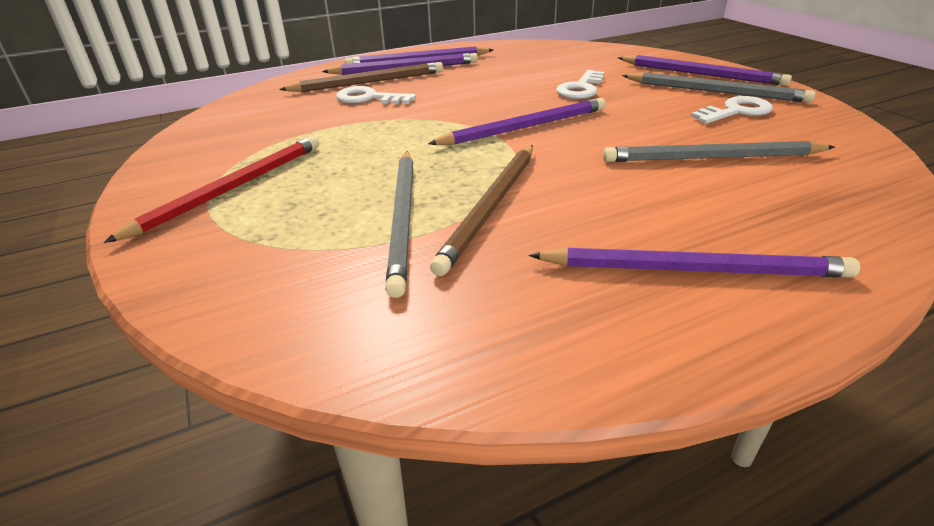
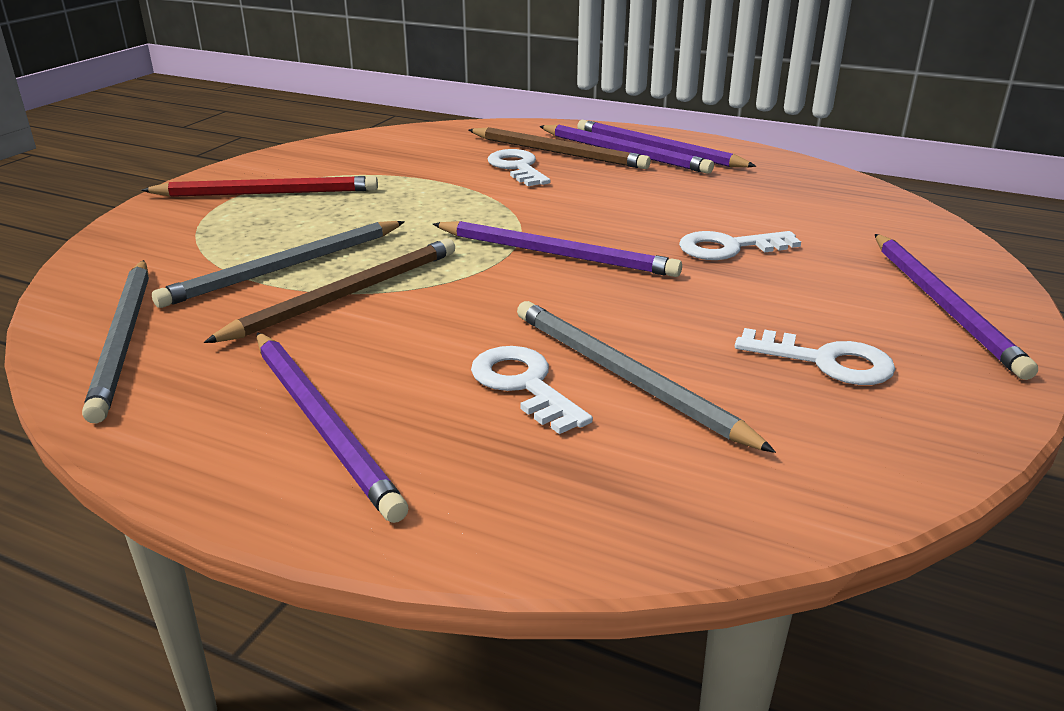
camera: 50 degrees right, 5 degrees down
(491, 207) = (347, 295): brown pencil -> brown pencil turned 150 degrees clockwise
(696, 187) = (523, 385): none -> white key
(715, 92) = (883, 331): grey pencil -> grey pencil (124, 339)

